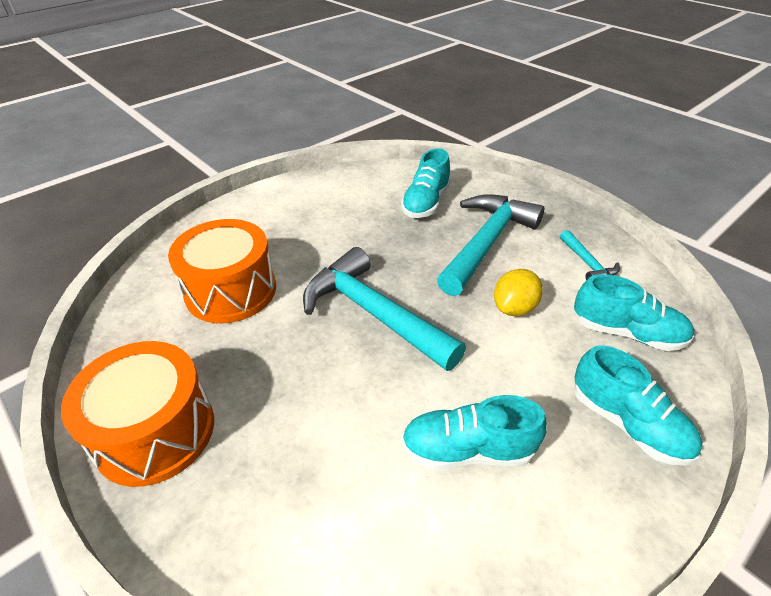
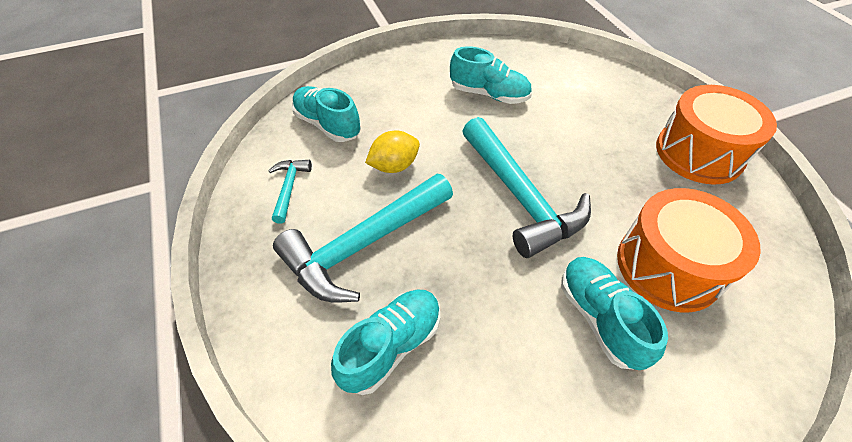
camera: 160 degrees left, 10 degrees up
(627, 423) = (386, 82): turquoise shoe -> turquoise shoe (600, 318)

